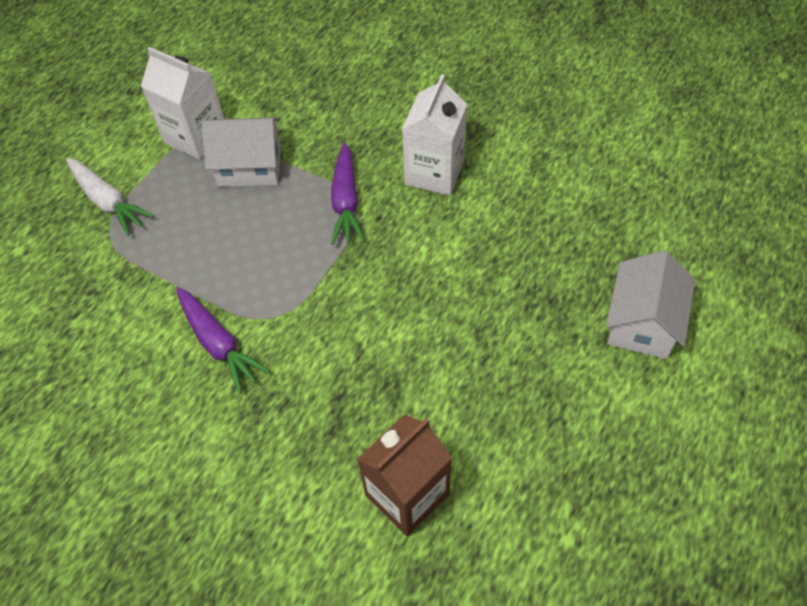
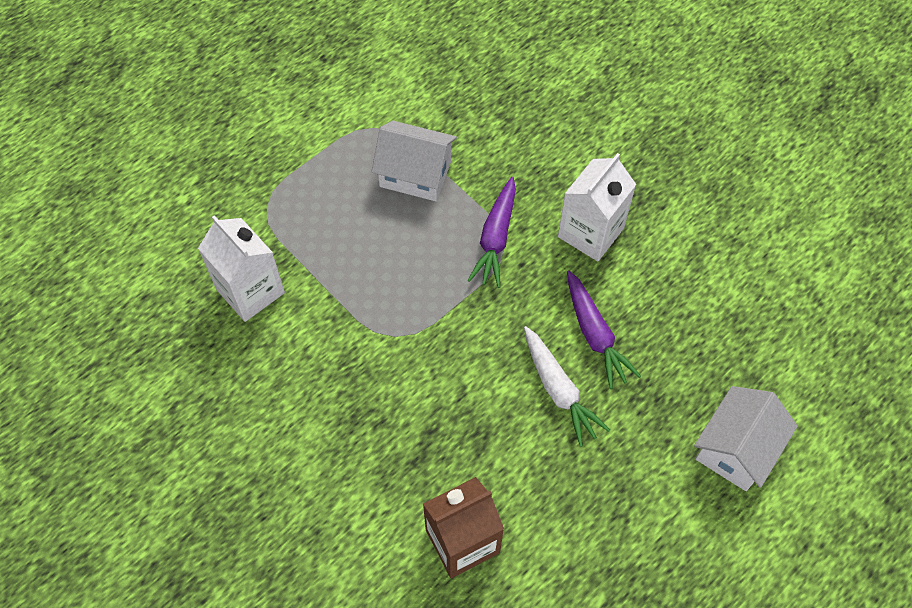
camera: 15 degrees right, 5 degrees up
(108, 201) = (274, 172): white carrot -> white carrot (559, 390)
(195, 136) = (373, 126): white carton -> white carton (250, 291)
(219, 344) = (337, 347): purple carrot -> purple carrot (595, 335)

